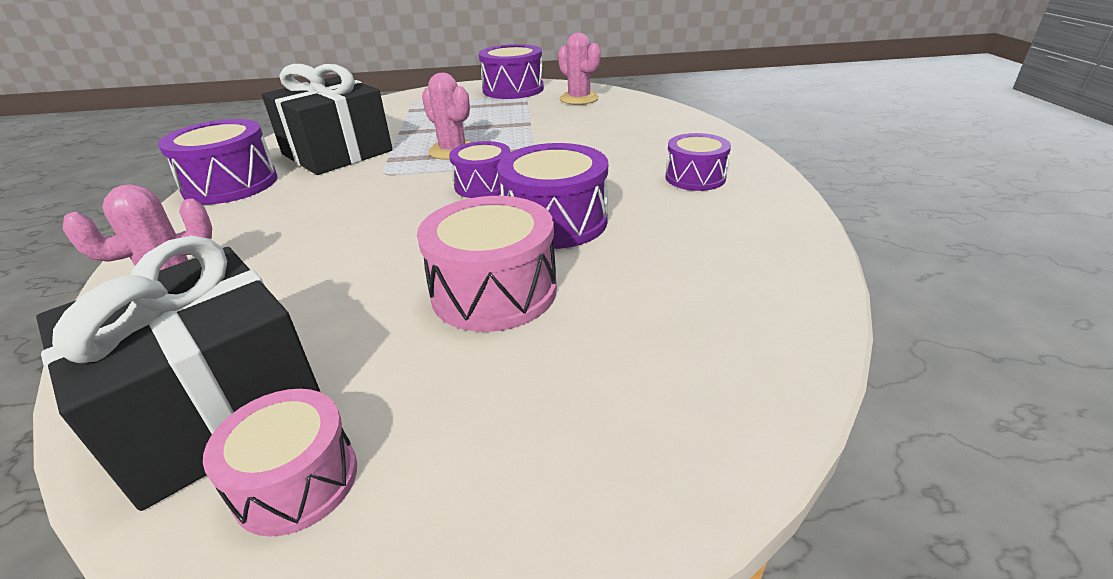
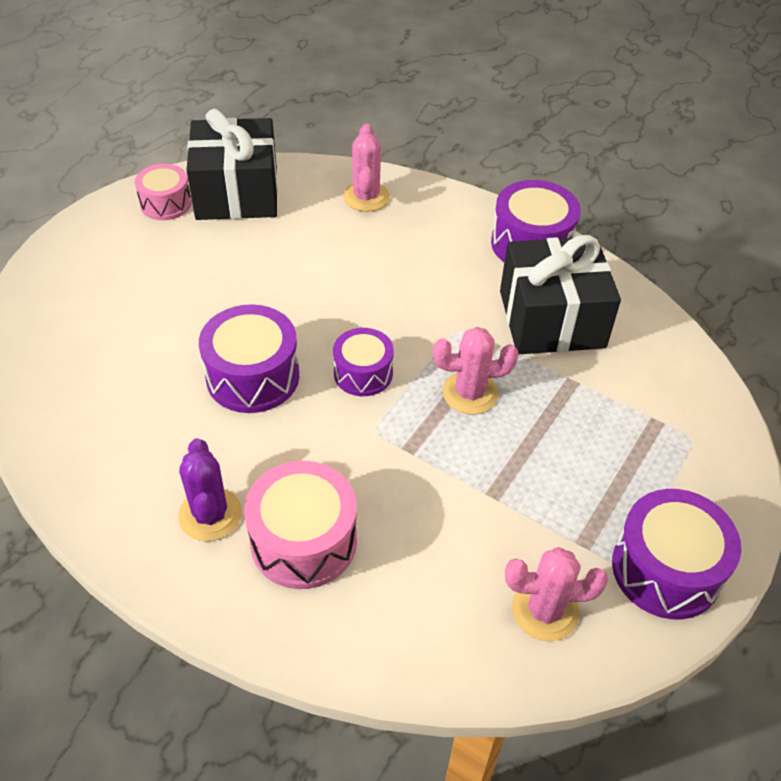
camera: 125 degrees right, 15 degrees up
(494, 291) = (210, 304): pink drum -> pink drum (303, 541)
(695, 178) = (210, 514): purple drum -> purple cactus

